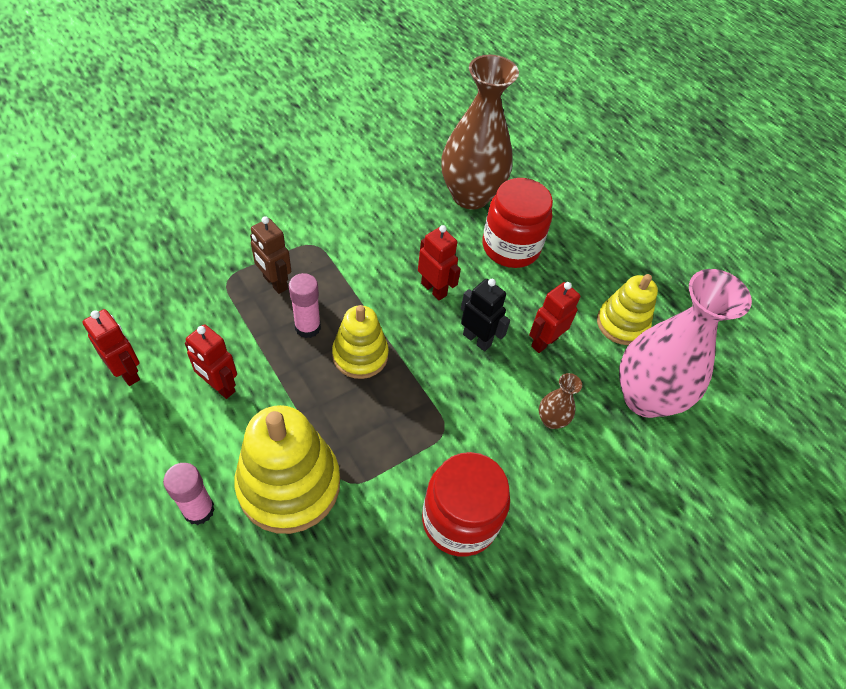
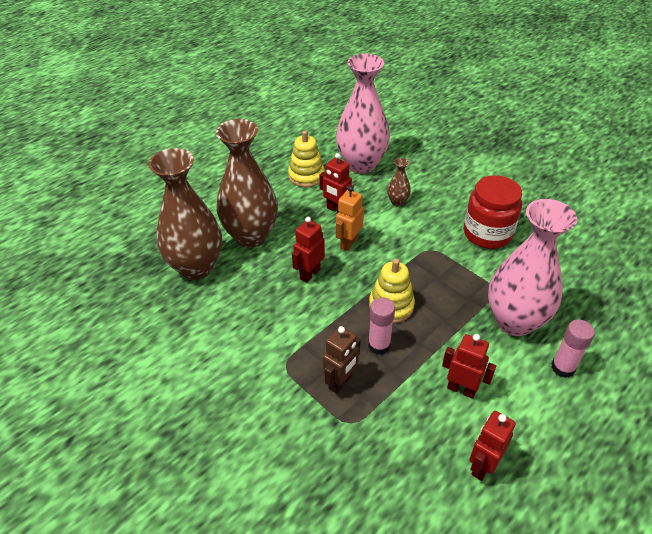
camera: 95 degrees left, 10 degrees down
(219, 386) = (461, 389): red robot -> red robot turned 90 degrees counterclockwise
(289, 484) = (514, 321): yellow stacking toy -> pink vase
(477, 339) = (348, 243): black robot -> orange robot
(511, 247) = (251, 236): red jar -> brown vase

